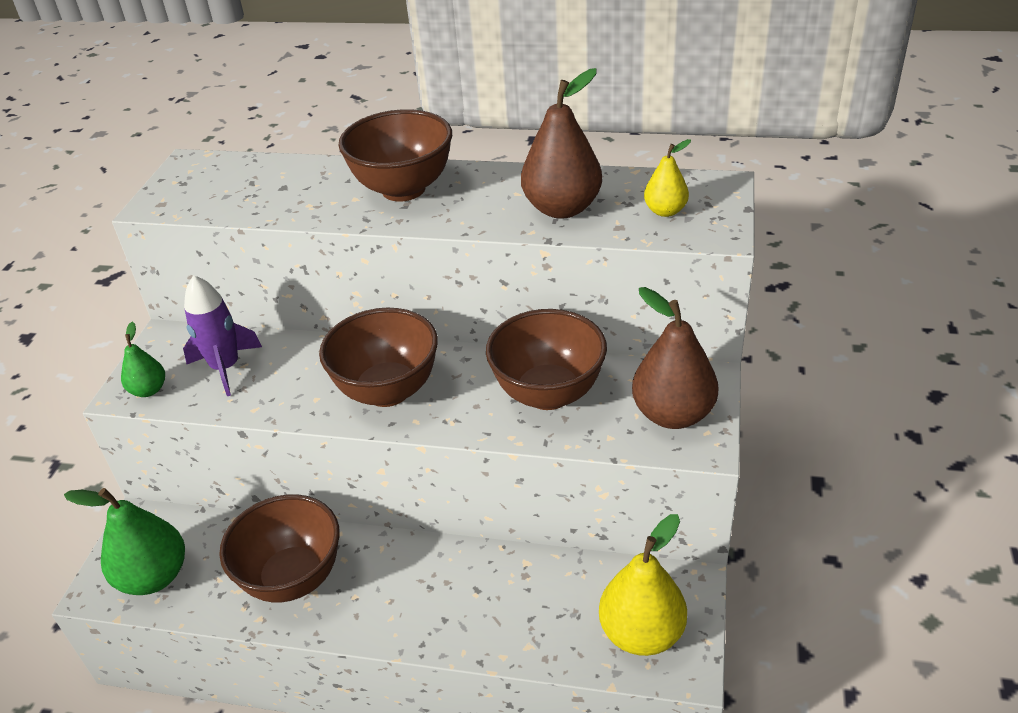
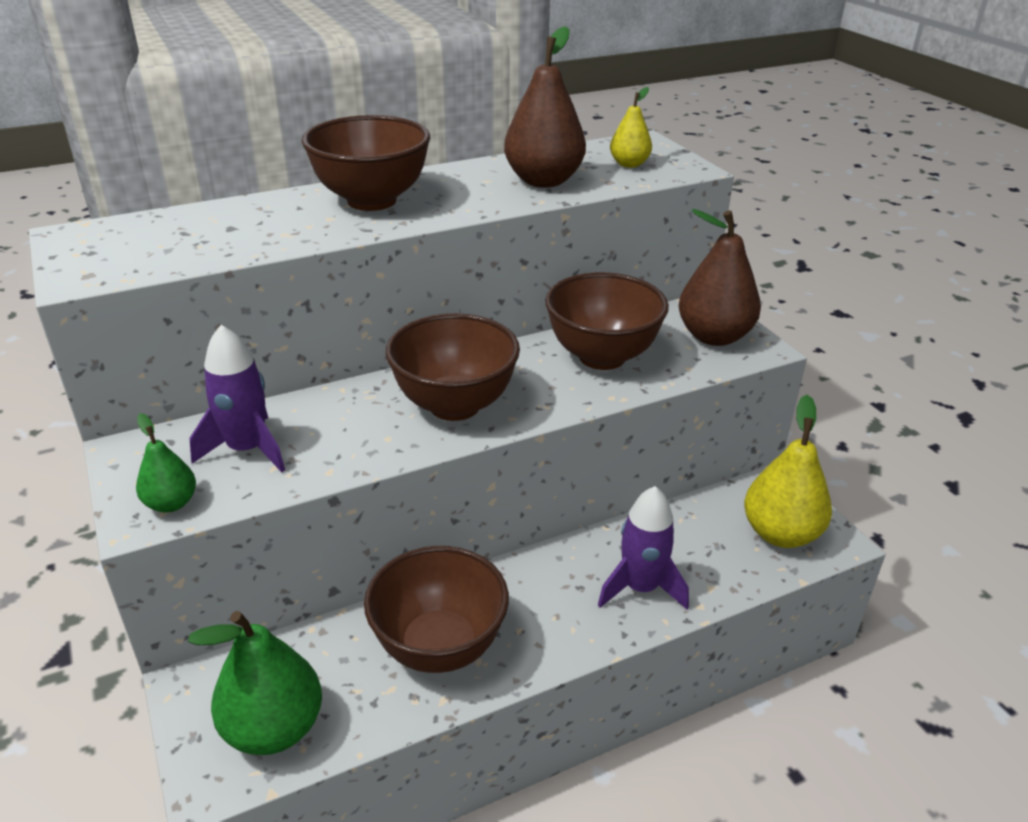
camera: 40 degrees left, 5 degrees down
(473, 614) = (640, 588): none -> purple rocket

